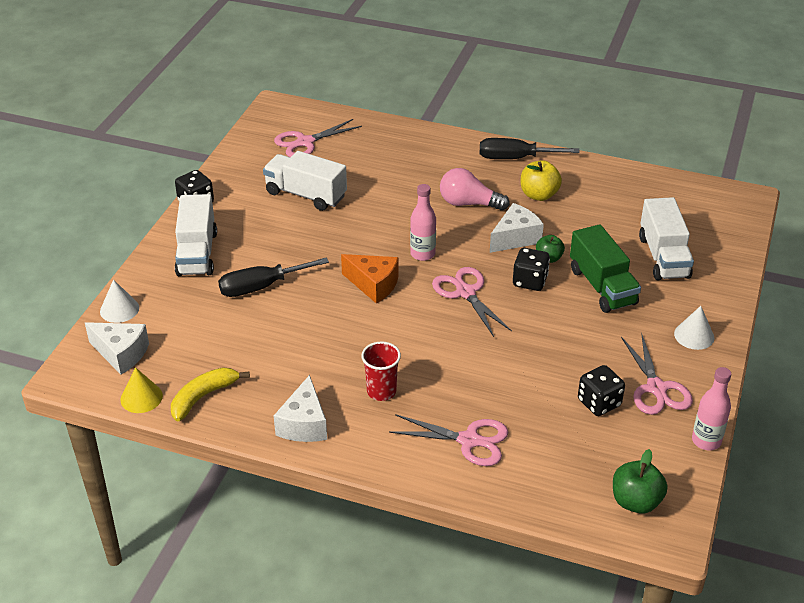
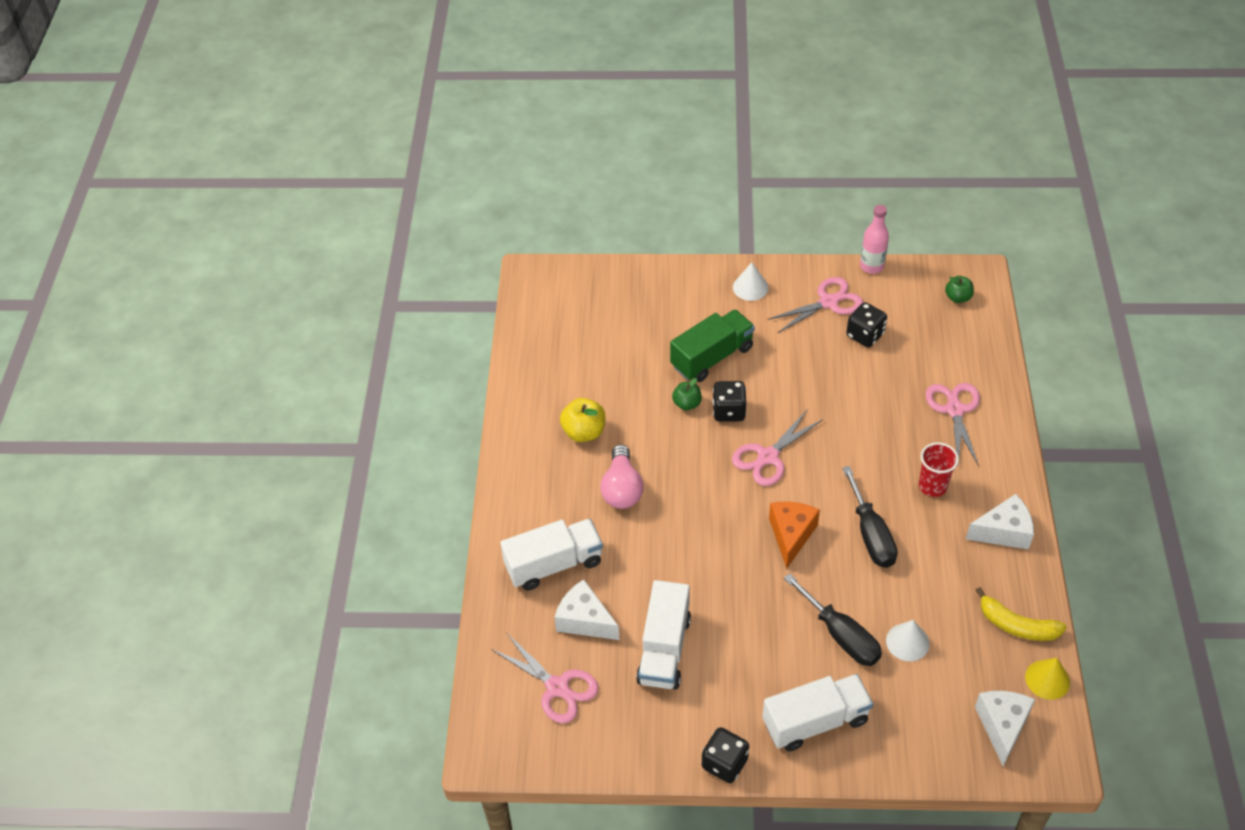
camera: 105 degrees left, 10 degrees up
(119, 309) = (941, 761): white cone -> white cone (907, 642)
(422, 254) = (724, 507): pink bottle -> none
(515, 158) = (522, 466): black screwdriver -> black screwdriver (871, 534)
(515, 238) = (666, 436): white cheese -> white cheese (585, 620)
(636, 501) = (957, 297): green apple -> green apple, size x0.66
(663, 257) = (649, 321): white truck -> white truck (554, 564)

